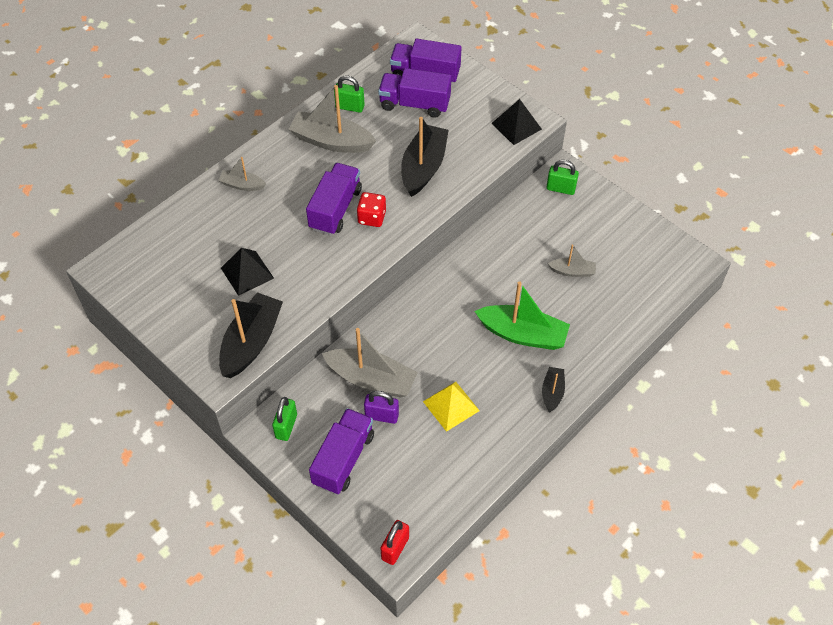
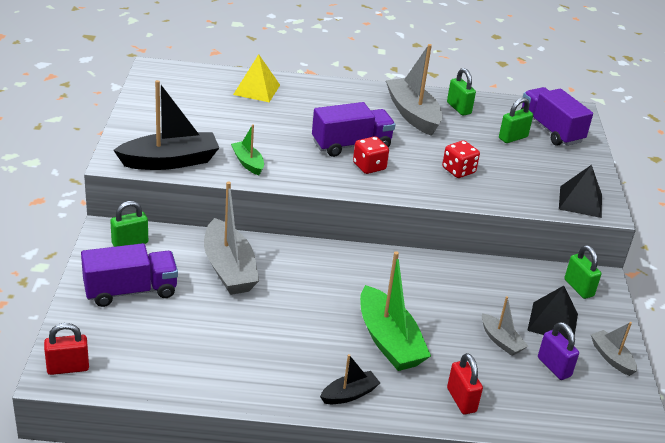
camera: 45 degrees right, 20 degrees down
(242, 185) = (311, 93): grey boat -> grey boat (611, 358)
(247, 273) = (233, 130): black pyramid -> black pyramid (552, 322)
(299, 291) = (248, 163): none -> green boat
(382, 416) = (199, 292): purple padlock -> purple padlock (554, 367)
(414, 104) = (513, 138): purple truck -> green padlock
(423, 167) = (458, 170): black boat -> red dice
(451, 406) = (256, 331): yellow pyramid -> yellow pyramid (256, 89)
(604, 334) = (461, 400): none -> red padlock

